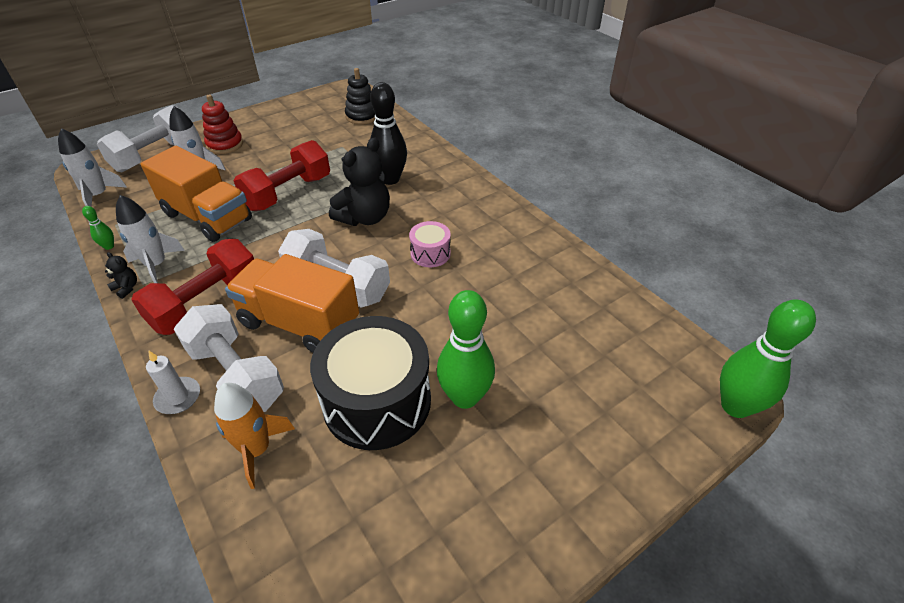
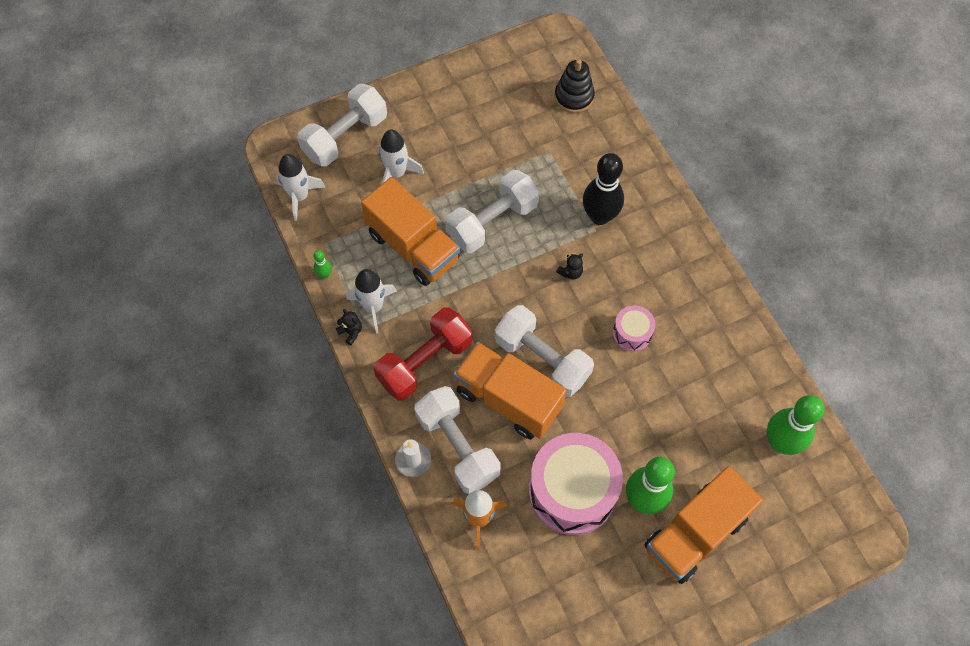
camera: 10 degrees right, 20 degrees up
(225, 145) = (419, 128): red stacking toy -> none
(288, 193) = (492, 222): red dumbbell -> white dumbbell
(365, 218) = (570, 272): black teddy bear -> black teddy bear, size x0.42
(377, 401) = (572, 491): black drum -> pink drum
(533, 424) = (695, 533): none -> orange truck
(735, 406) = (865, 546): green bowling pin -> green bowling pin (780, 442)

